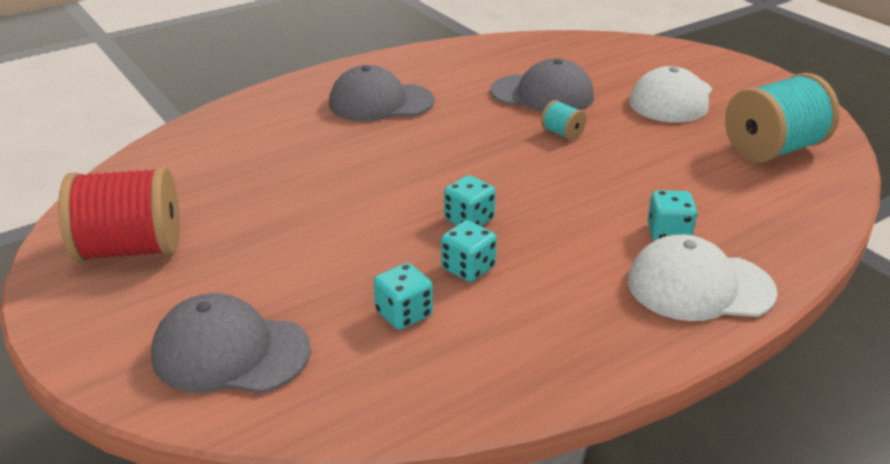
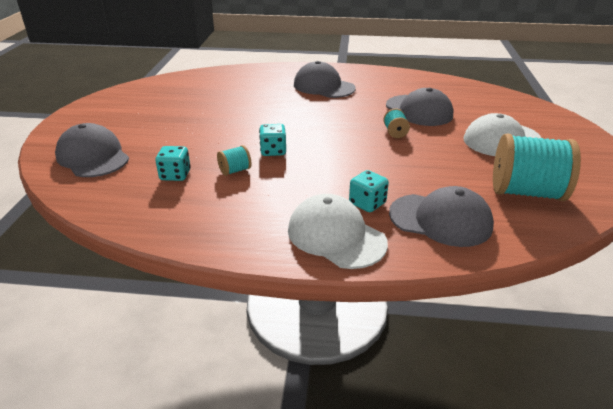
camera: 40 degrees right, 0 degrees up
(131, 249) = (127, 106): red spool -> none
(468, 268) = (235, 170): turquoise dice -> turquoise spool
(754, 216) = (440, 220): none -> grey cap

